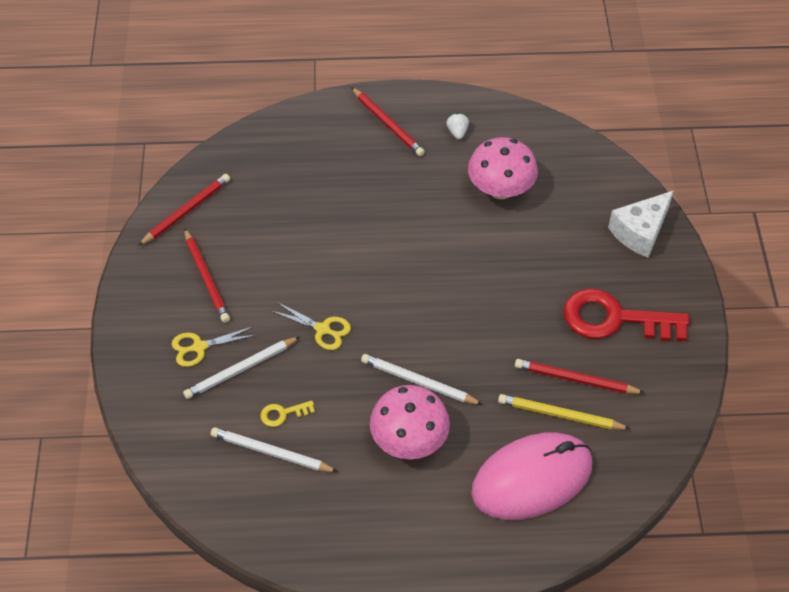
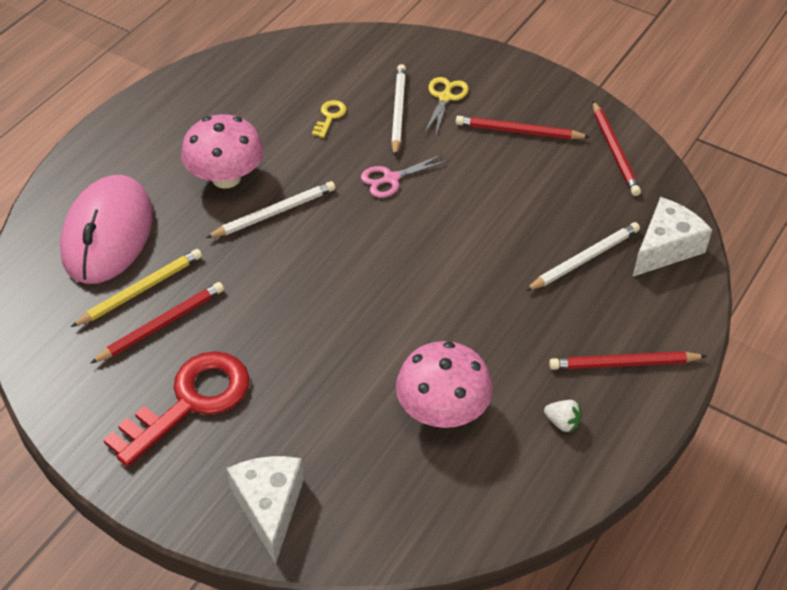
camera: 125 degrees right, 5 degrees down
(268, 144) = (666, 248): none -> white cheese
(271, 452) = (301, 95): white pencil -> white pencil (584, 259)
(322, 329) = (391, 179): yellow scissors -> pink scissors

